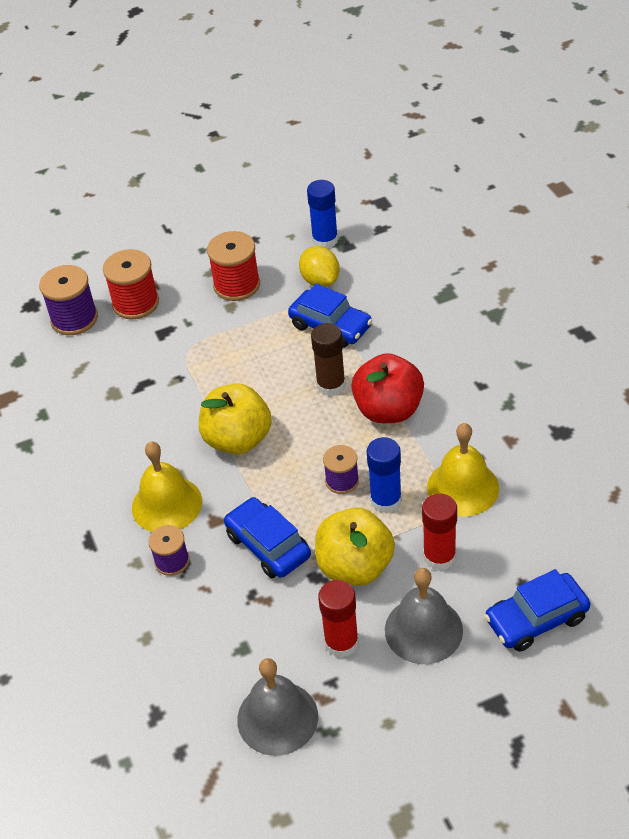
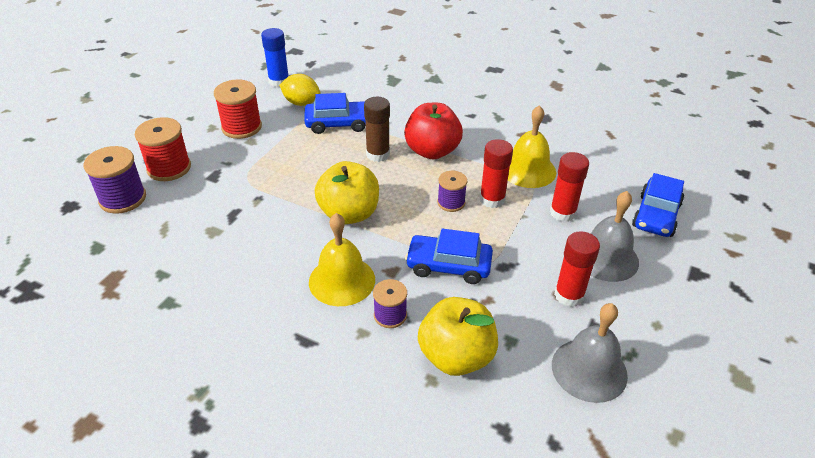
camera: 45 degrees left, 5 degrees down
(355, 566) = (520, 246): yellow apple -> yellow apple (456, 356)
(386, 500) = (492, 199): blue glue stick -> red glue stick

